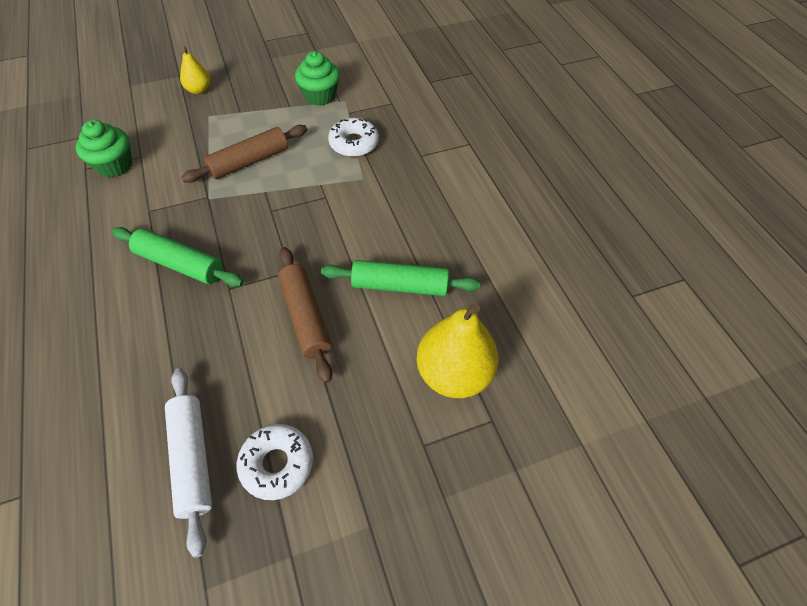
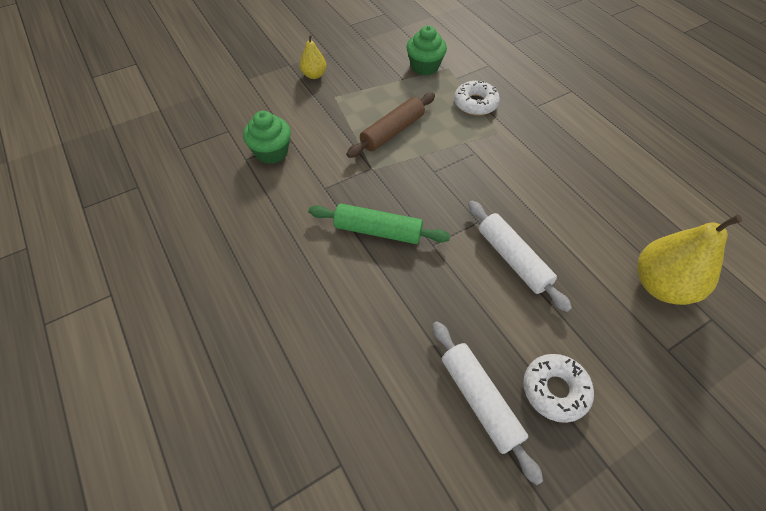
camera: 10 degrees left, 0 degrees up
(306, 317) = (513, 259): brown rolling pin -> white rolling pin
(400, 285) = (578, 219): green rolling pin -> none

